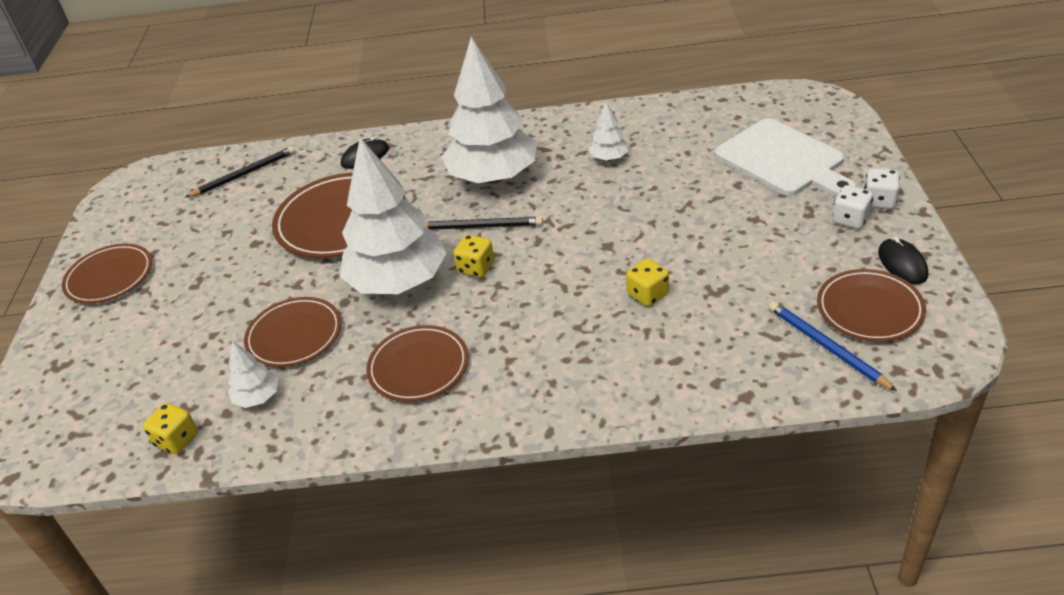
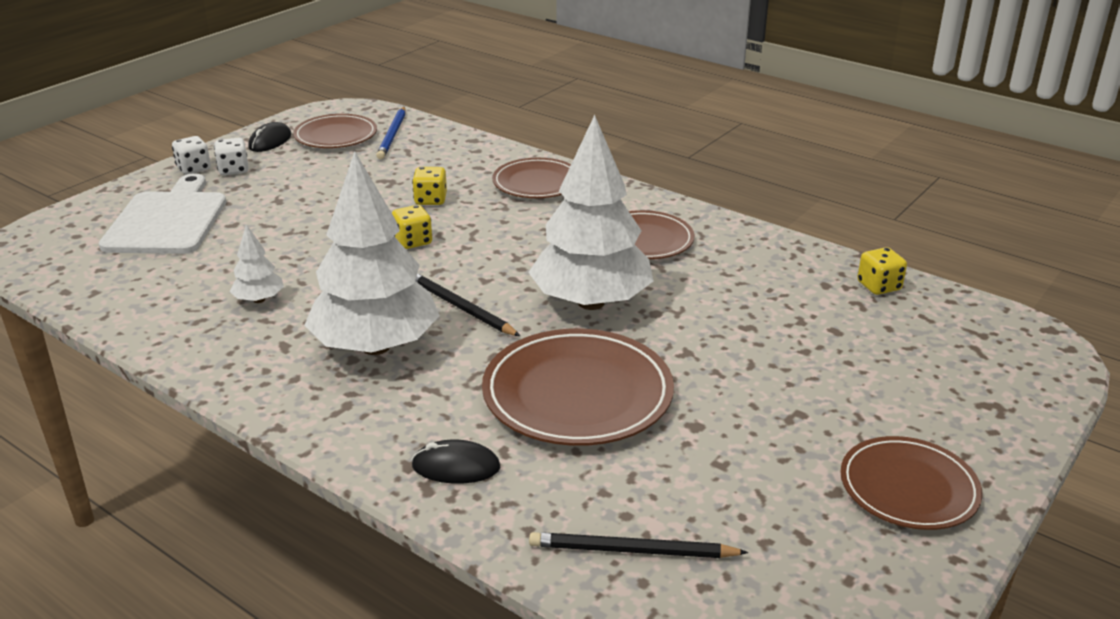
camera: 145 degrees left, 10 degrees down
(257, 397) = (791, 282): white tree -> none
(294, 335) = (725, 309): brown plate -> brown plate (537, 183)
(476, 268) = (514, 278): yellow dice -> yellow dice (413, 241)

